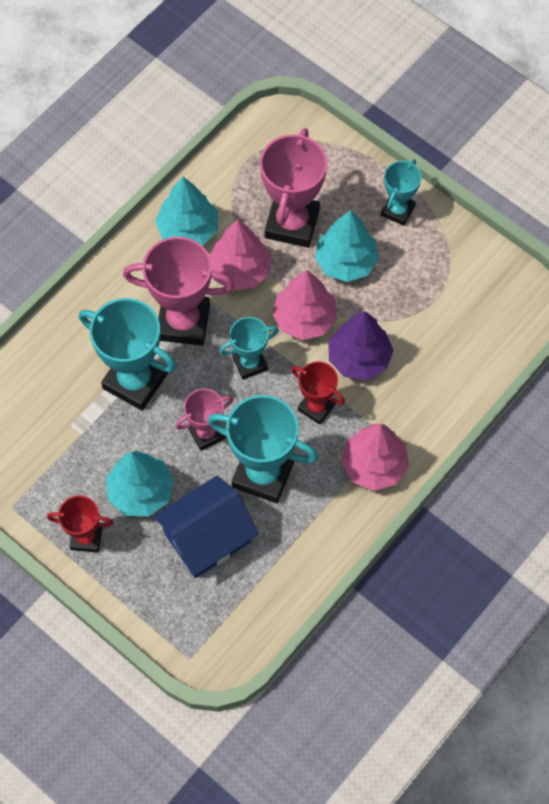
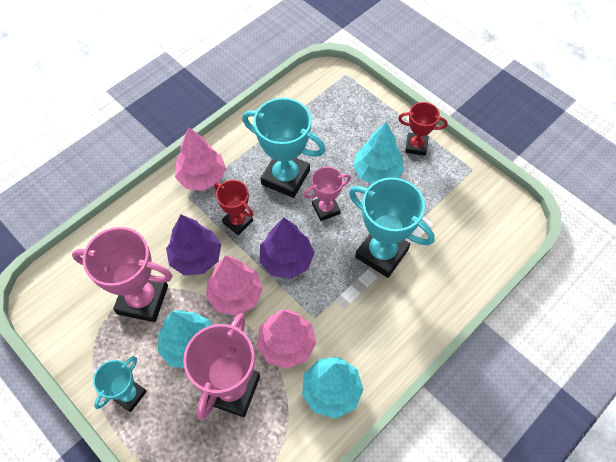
camera: 175 degrees left, 5 degrees down
(183, 322) = (340, 300): pink trophy -> pink trophy (143, 299)
(207, 537) = (330, 140): blue house -> none
(250, 363) = (286, 260): turquoise trophy -> purple tree

